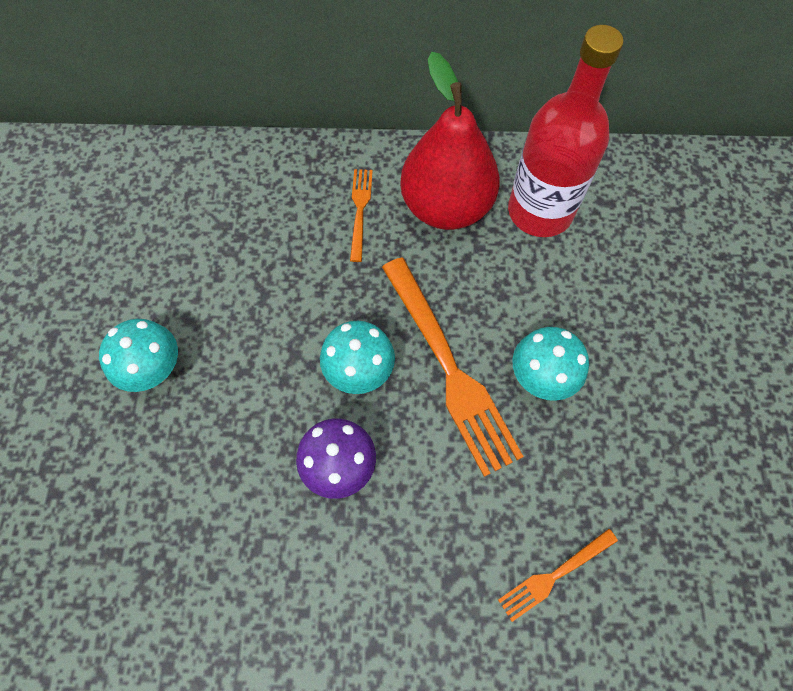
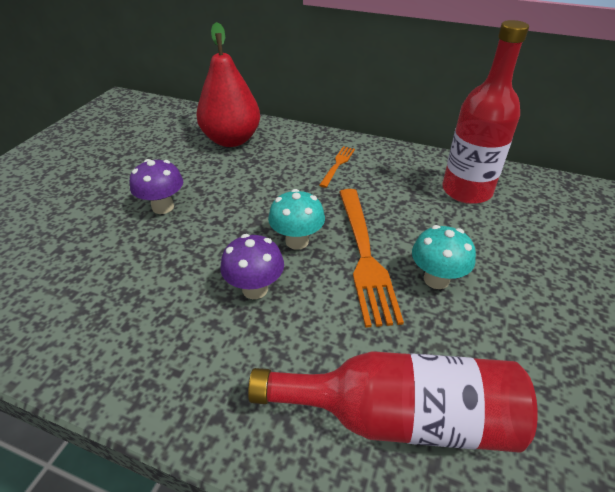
camera: 20 degrees right, 25 degrees down
(155, 370) = (163, 207): turquoise mushroom -> purple mushroom
(446, 207) = (398, 175): red pear -> red pear (231, 140)
(554, 576) = (401, 417): orange fork -> red bottle

